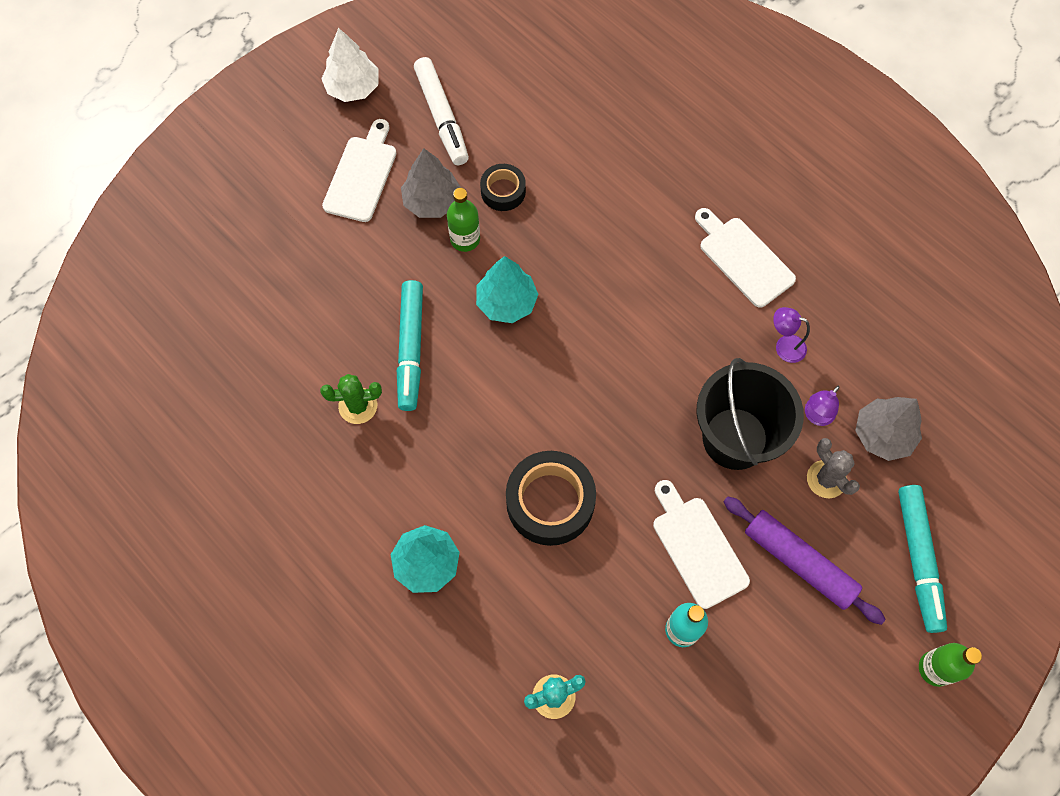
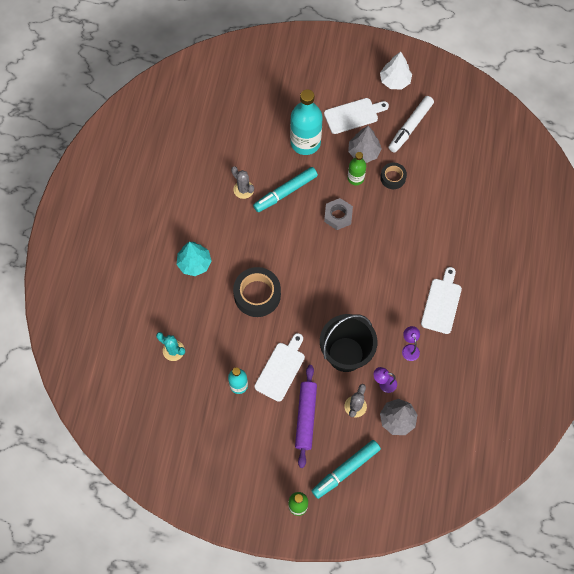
camera: 55 degrees right, 0 degrees up
(351, 267) = (305, 142): none -> turquoise bottle
(358, 406) = (243, 189): green cactus -> grey cactus
(506, 302) = (338, 216): turquoise tree -> grey nut

